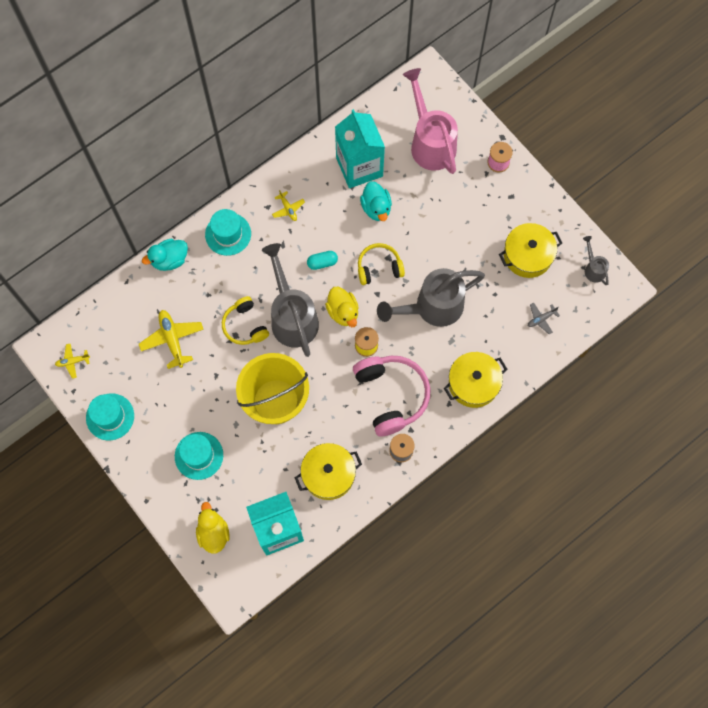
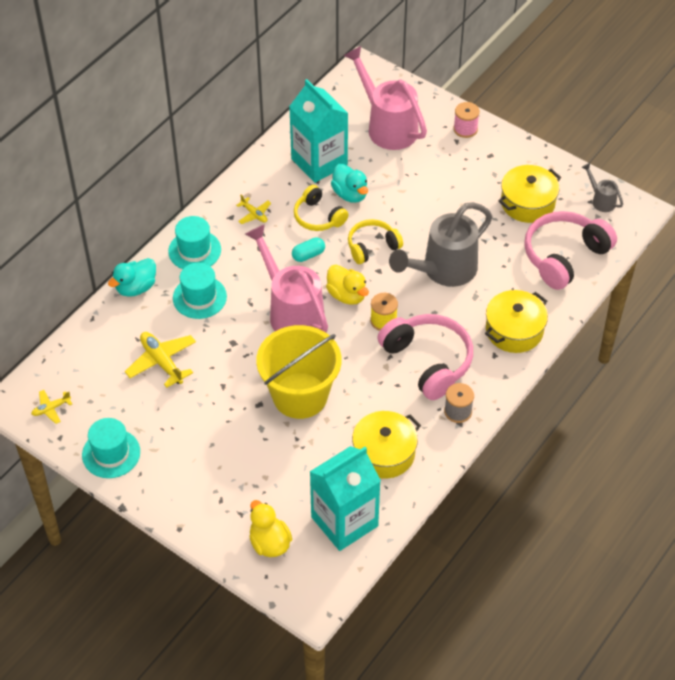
camera: 15 degrees left, 20 degrees down
(199, 455) = (228, 469): turquoise hat -> turquoise hat (199, 297)
(245, 326) = (241, 331): yellow headphones -> yellow headphones (318, 217)
(292, 317) = (292, 312): grey watering can -> pink watering can
(541, 319) = (564, 256): grey plane -> pink headphones

